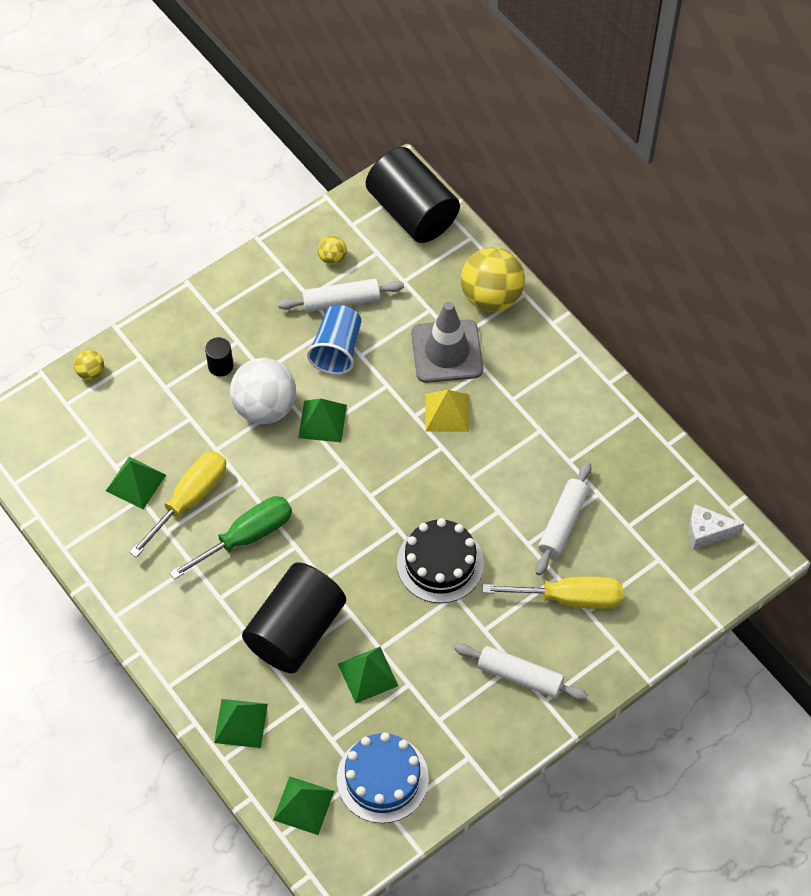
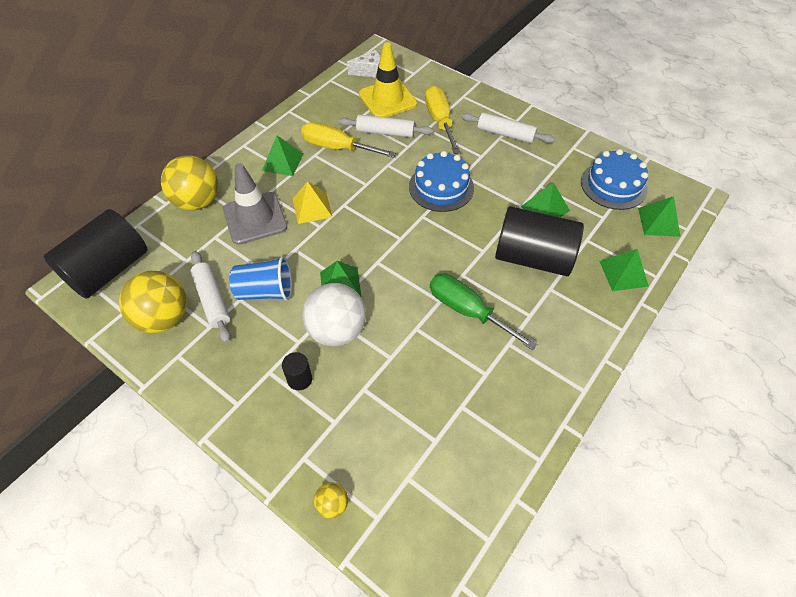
camera: 105 degrees left, 5 degrees down
(136, 482) = (447, 416): green pyramid -> green pyramid (282, 162)
(190, 499) = (448, 364): yellow screwdriver -> yellow screwdriver (337, 147)
(332, 258) = (164, 318): yellow ball -> yellow ball, size x2.17
(440, 563) = (441, 187): black cake -> blue cake
(520, 676) = (505, 134): white rolling pin -> white rolling pin turned 75 degrees counterclockwise
(634, 542) = (387, 99): none -> yellow traffic cone
(707, 532) = (369, 71): white cheese -> white cheese turned 90 degrees counterclockwise

